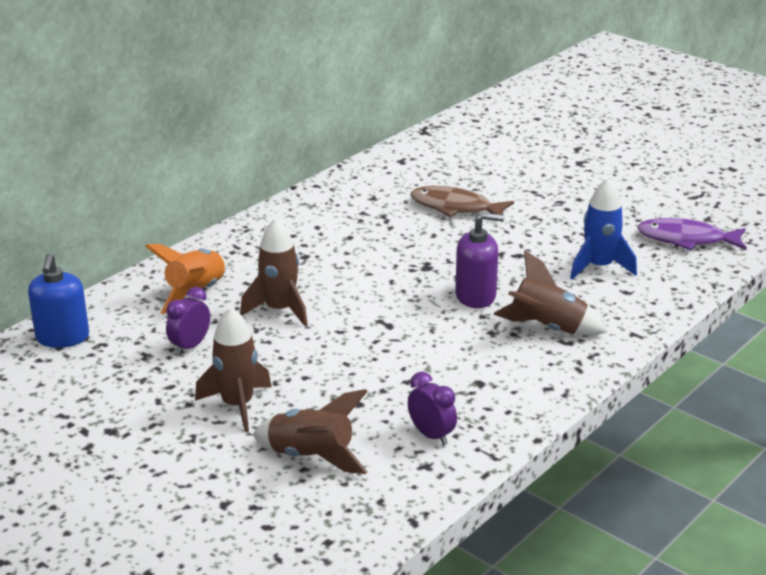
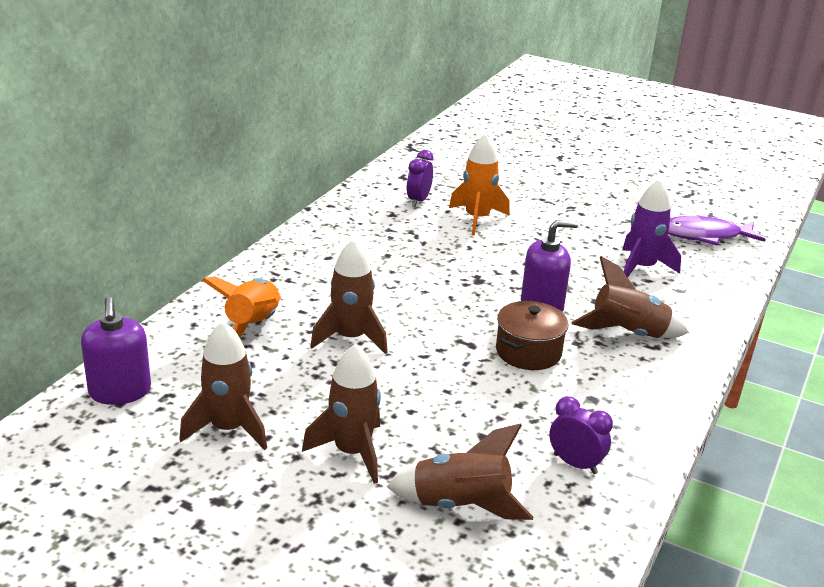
camera: 15 degrees left, 0 degrees up
(62, 337) = (120, 391): blue soap dispenser -> purple soap dispenser
(140, 376) = (228, 429): none -> brown rocket
(190, 346) = (270, 388): purple clock -> purple clock (418, 201)
(440, 336) = (528, 352): none -> brown pot
(455, 207) = (477, 219): brown fish -> orange rocket
(599, 267) = (642, 268): blue rocket -> purple rocket

